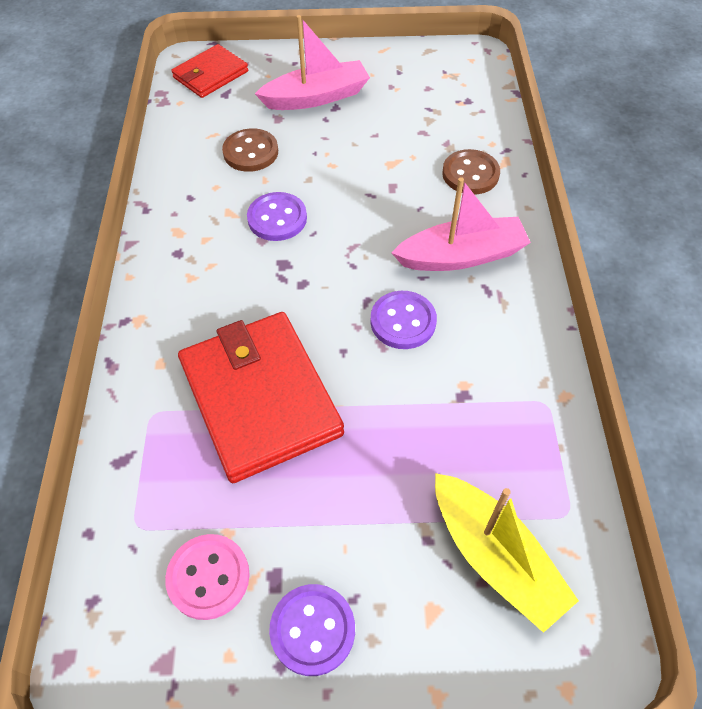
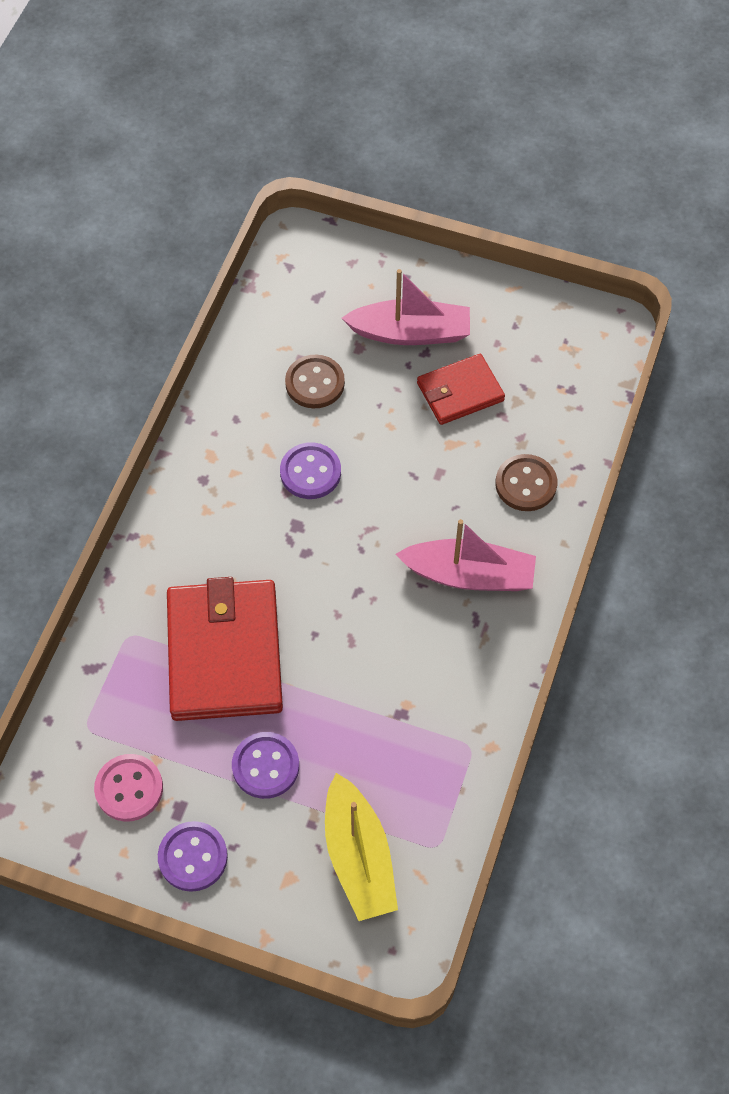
camera: 20 degrees right, 5 degrees up
(210, 75) = (311, 265): red wallet -> red wallet (460, 392)
(403, 321) = (381, 624): purple button -> purple button (265, 766)

